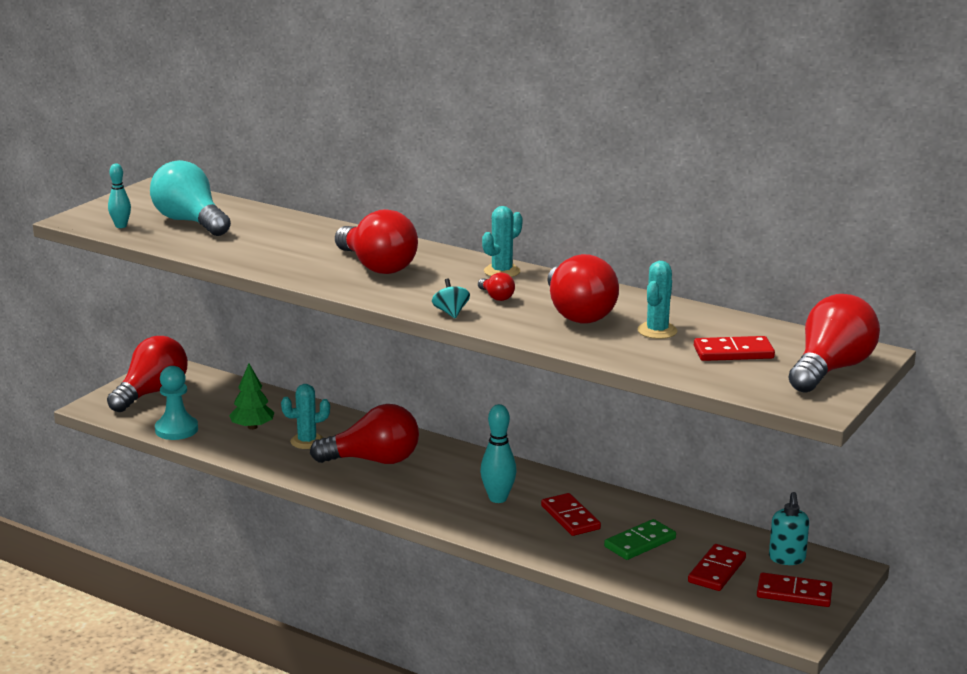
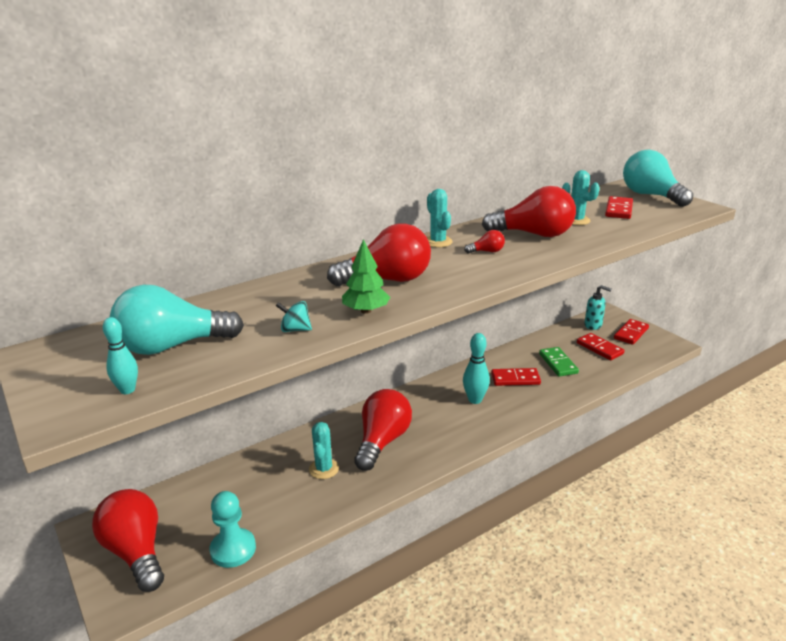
camera: 65 degrees left, 5 degrees up
(252, 427) = (271, 495): green tree -> green tree (366, 311)
(451, 313) = (508, 270): turquoise spinning top -> turquoise spinning top (295, 329)
(830, 369) = (651, 196): red light bulb -> turquoise light bulb

